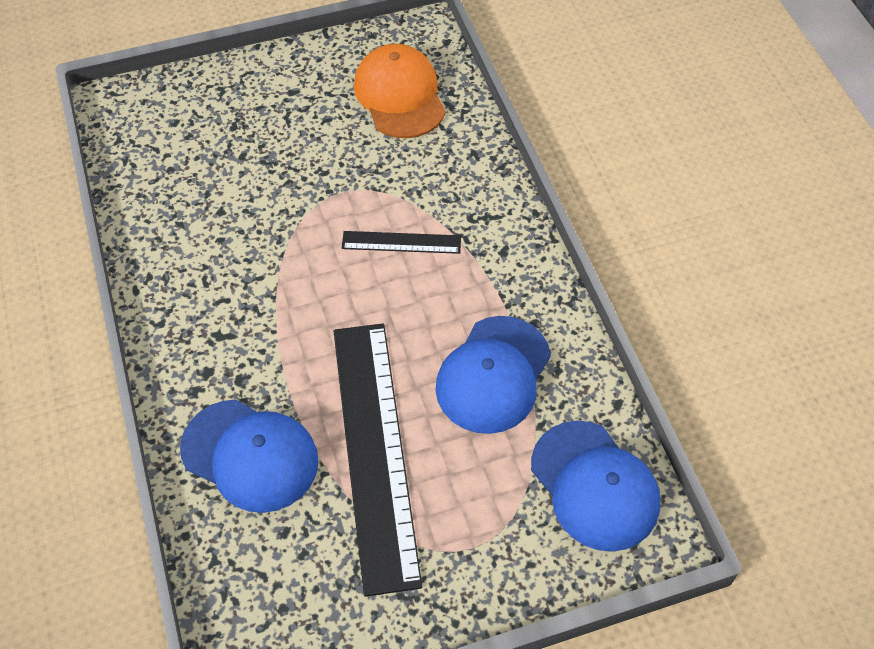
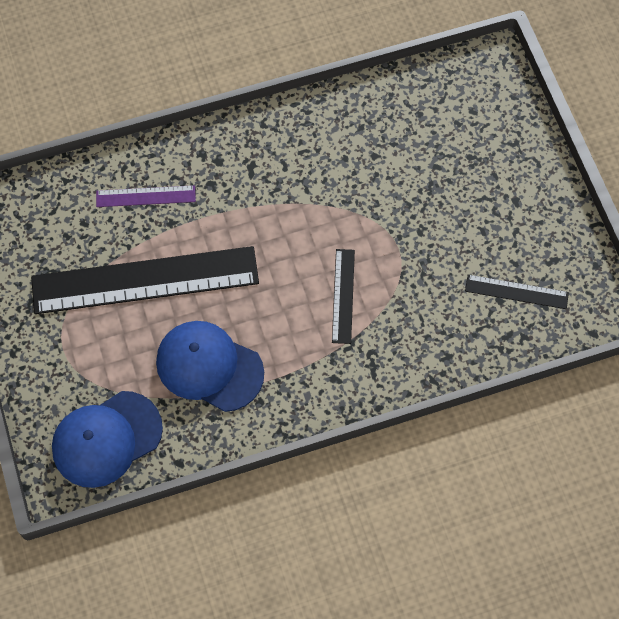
camera: 90 degrees right, 10 degrees up
(250, 455) = (145, 196): blue cap -> purple ruler
(400, 95) = (516, 291): orange cap -> black ruler

